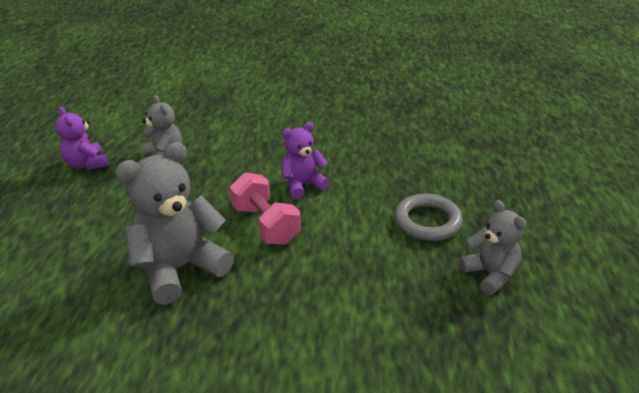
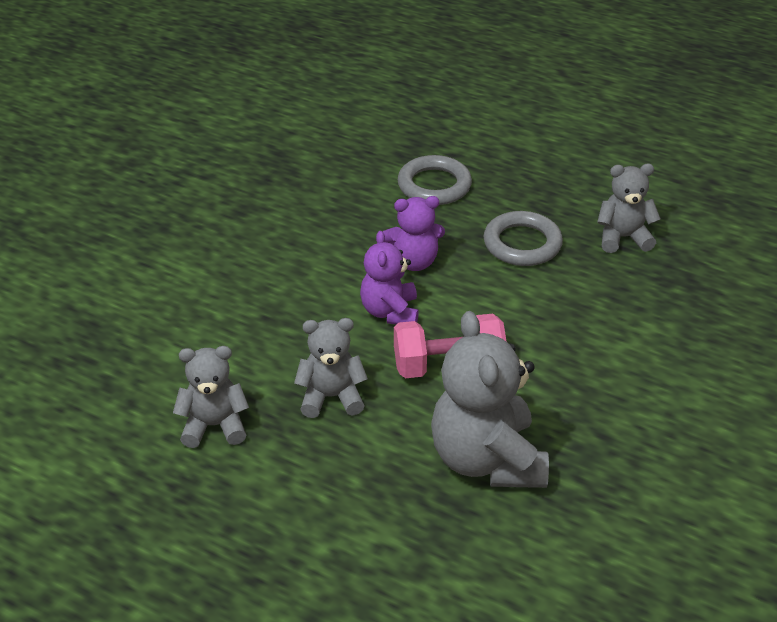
camera: 65 degrees left, 5 degrees up
(87, 164) = (166, 520): purple teddy bear -> purple teddy bear (414, 261)
(208, 187) = (331, 397): none -> grey teddy bear
(453, 164) = (434, 185): none -> grey ring

